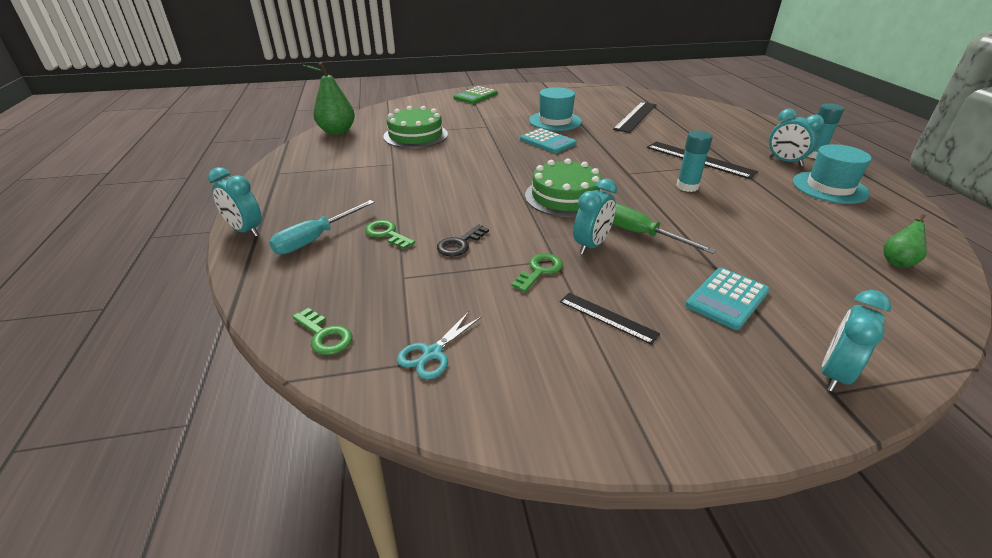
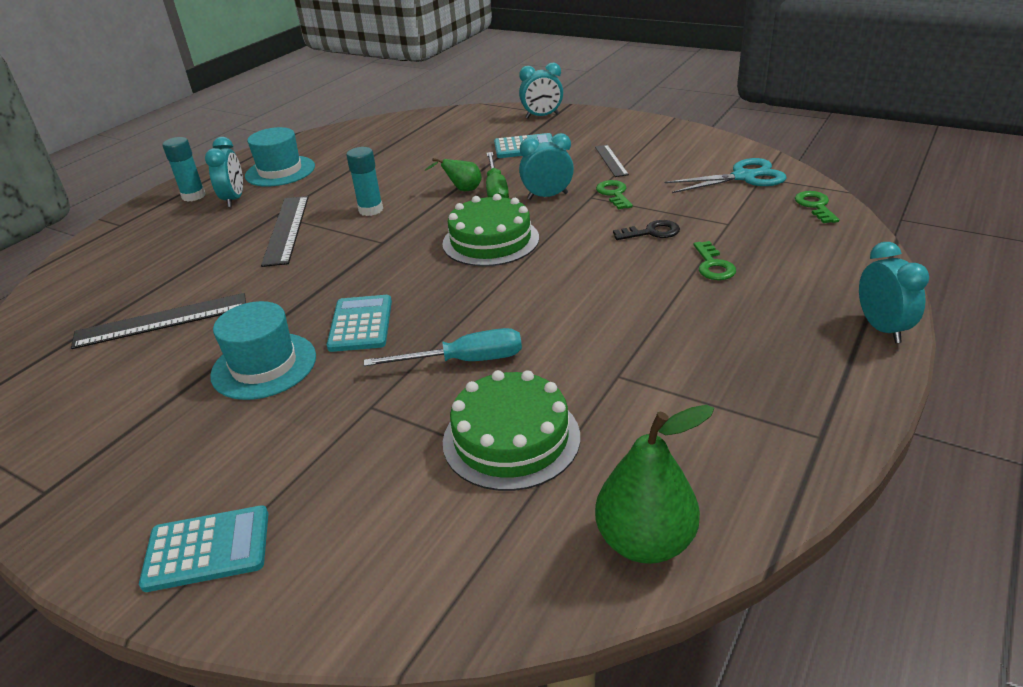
camera: 135 degrees left, 0 degrees up
(315, 239) = (795, 286): turquoise screwdriver -> turquoise screwdriver (465, 361)
(432, 353) = (743, 177): turquoise scissors -> turquoise scissors, size x1.55
(475, 96) = (207, 549): green calculator -> turquoise calculator
(539, 271) = (614, 194): green key -> green key turned 90 degrees clockwise
(897, 261) = (387, 131): green pear -> green pear (462, 190)

